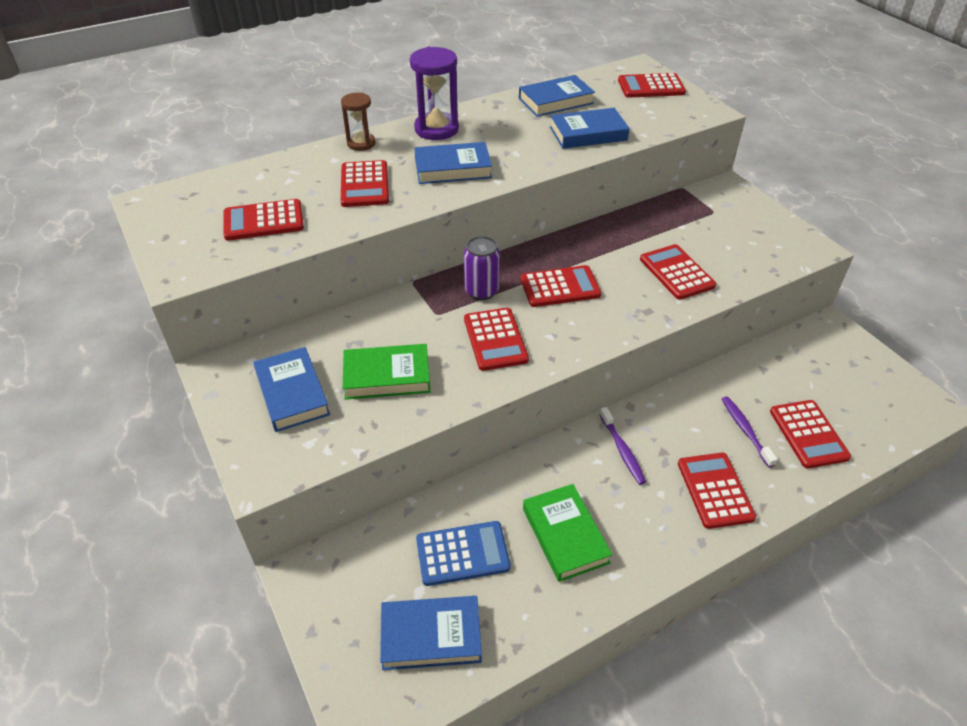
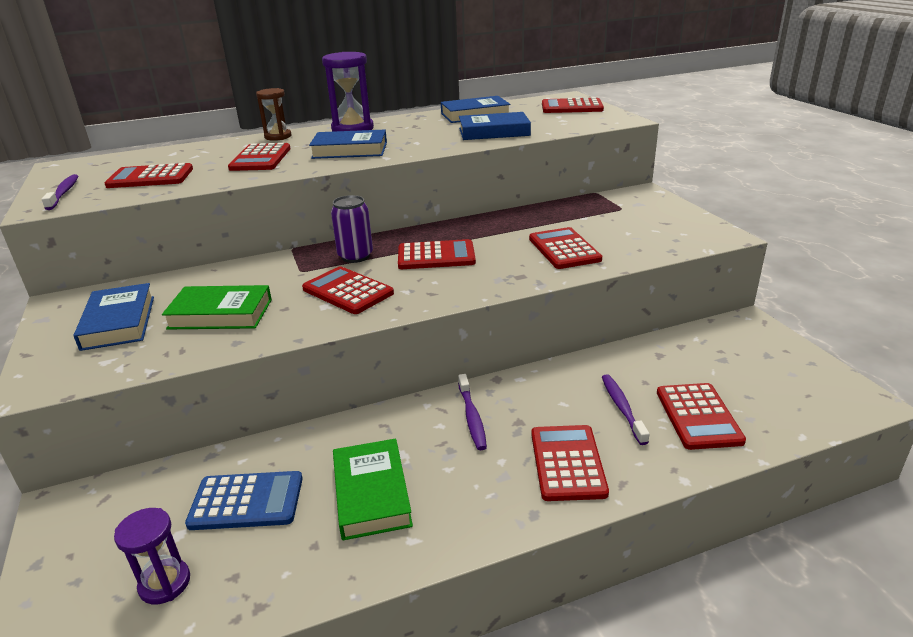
camera: 10 degrees right, 15 degrees down
(184, 250) = (64, 193): none -> purple toothbrush
(431, 636) = (165, 583): blue book -> purple hourglass
(495, 339) = (348, 291): red calculator -> red calculator turned 135 degrees clockwise

